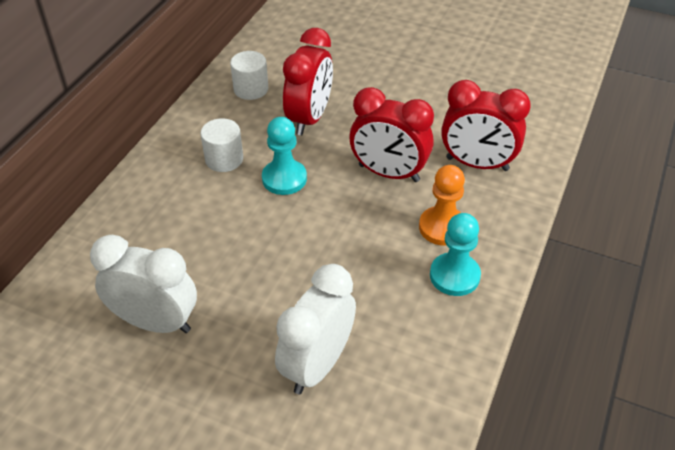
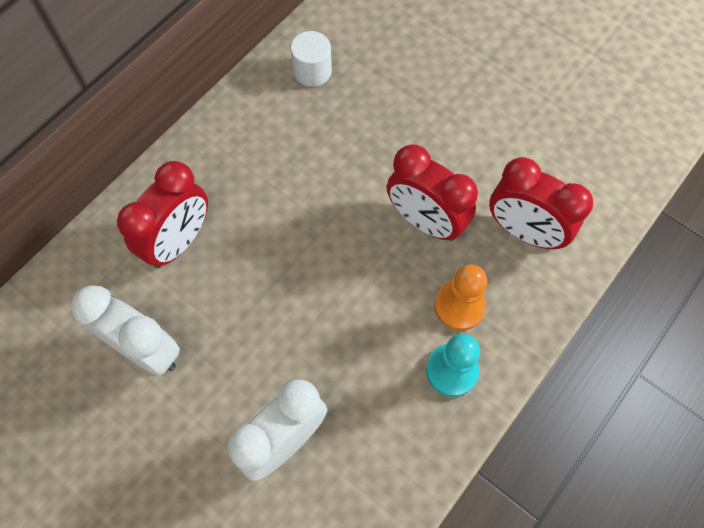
camera: 15 degrees right, 20 degrees up
(224, 159) = (260, 162): white cylinder -> none
(284, 179) = (314, 202): turquoise pawn -> none
(309, 118) = (363, 127): red clock -> red clock (179, 241)

